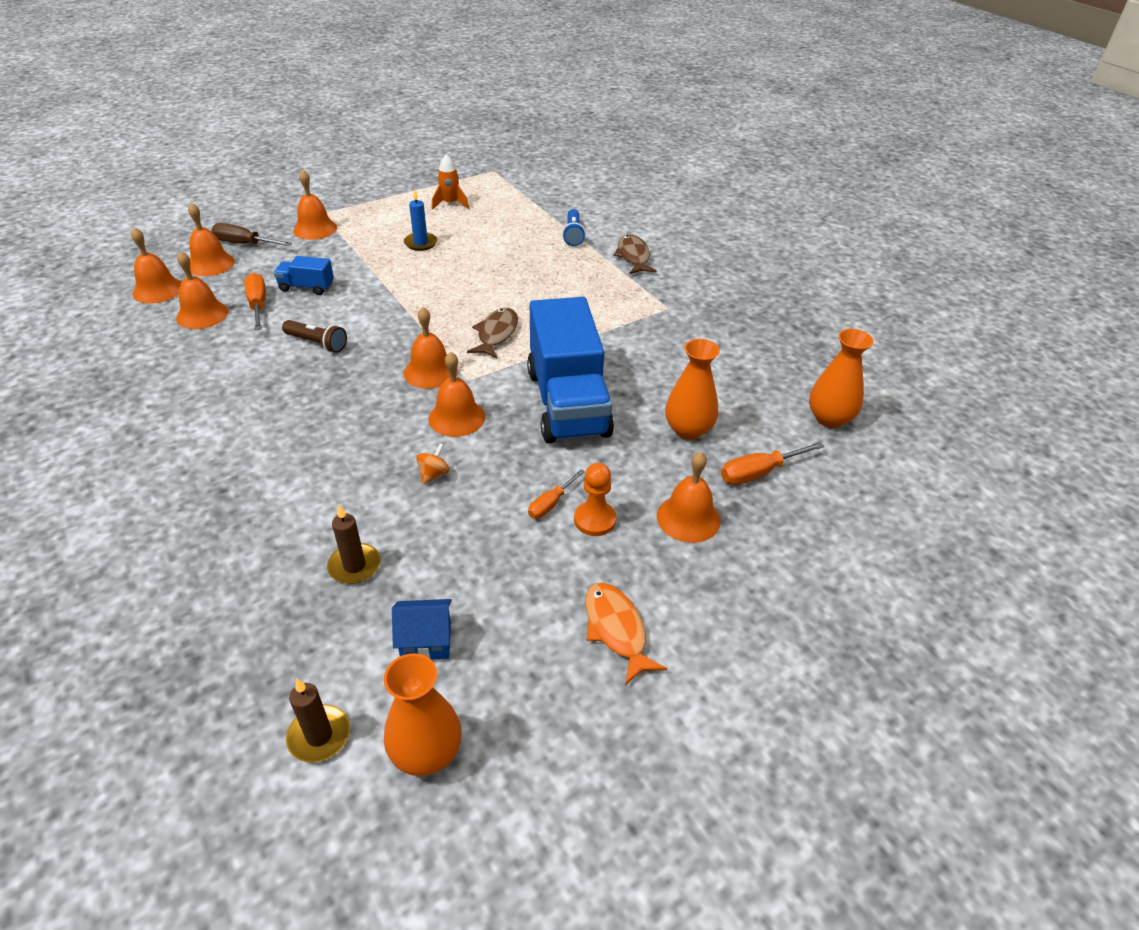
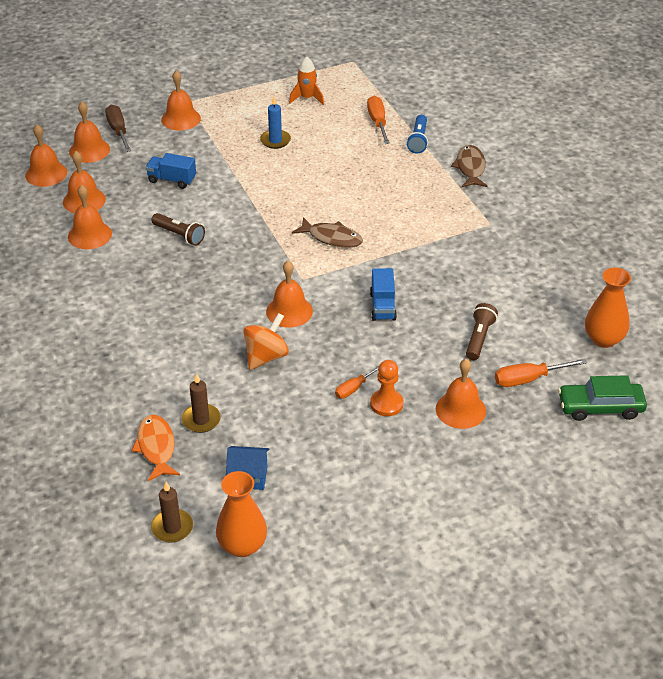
camera: 10 degrees right, 0 degrees up
(245, 244) = (118, 131): brown screwdriver -> brown screwdriver turned 45 degrees clockwise
(258, 305) = (130, 194): orange screwdriver -> orange screwdriver (378, 122)
(430, 372) = (272, 269): orange bell -> orange bell (89, 235)
(433, 474) = (266, 356): orange spinning top -> orange spinning top, size x1.80
(496, 334) = (332, 238): brown fish -> brown fish turned 90 degrees clockwise
(567, 403) = (383, 306): blue truck -> blue truck, size x0.44
(616, 629) = (387, 484): orange fish -> orange fish (156, 447)
(688, 430) = (479, 338): orange vase -> brown flashlight
(853, 498) = (600, 407): none -> green car

